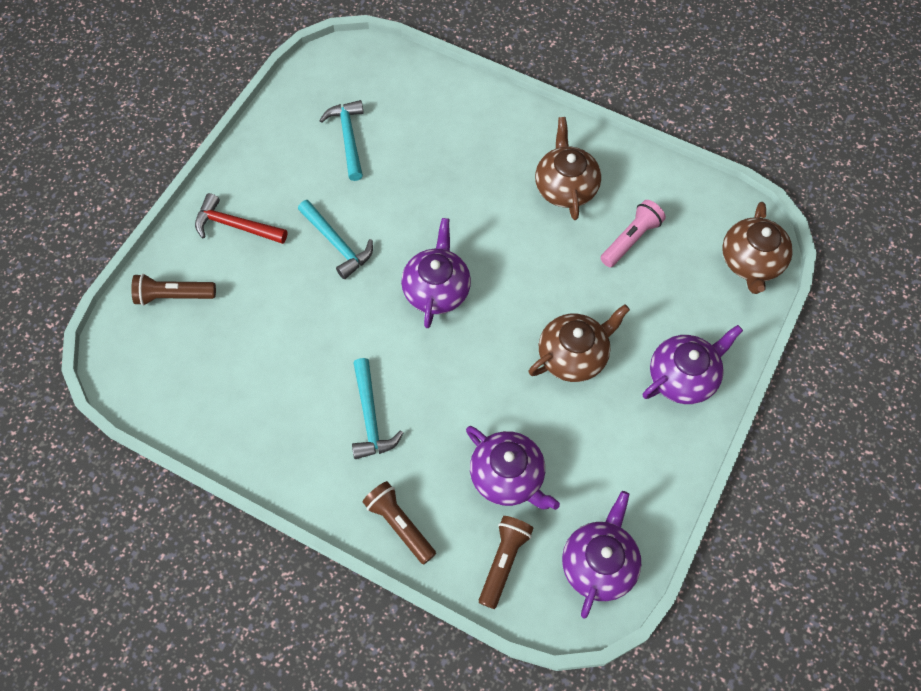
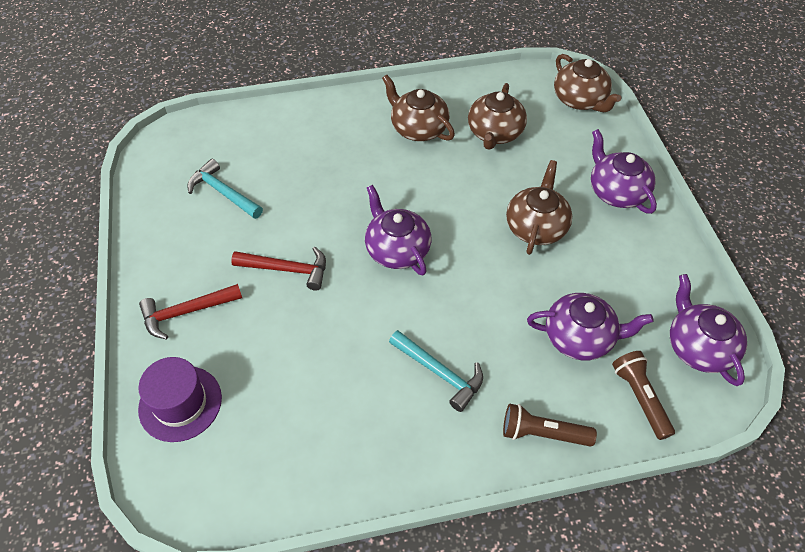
camera: 40 degrees left, 10 degrees down
(173, 296) = (180, 403): brown flashlight -> purple hat
(337, 243) = (287, 269): turquoise hammer -> red hammer
(631, 239) = (494, 133): pink flashlight -> brown teapot
(683, 377) = (616, 191): purple teapot -> purple teapot turned 45 degrees counterclockwise

